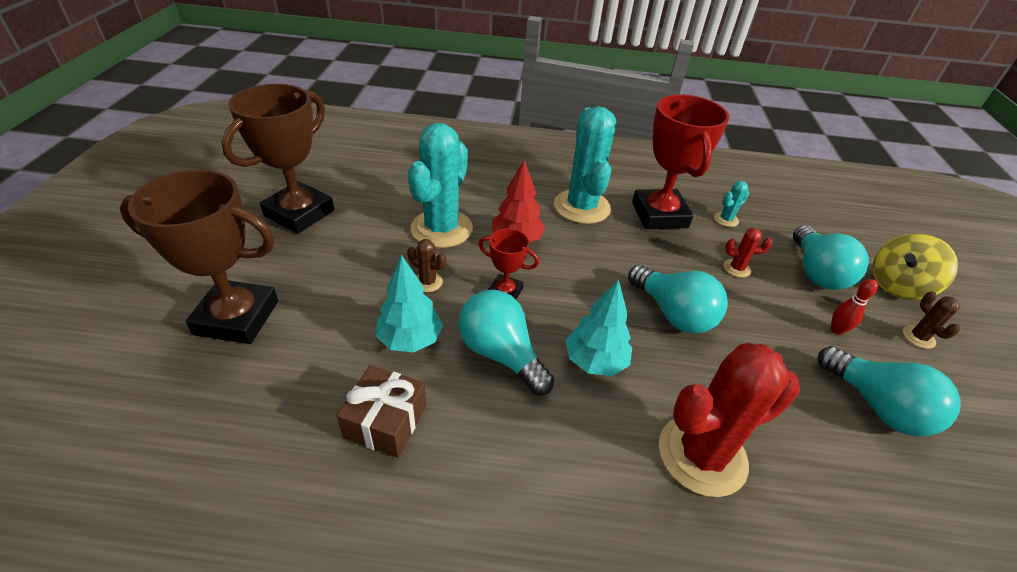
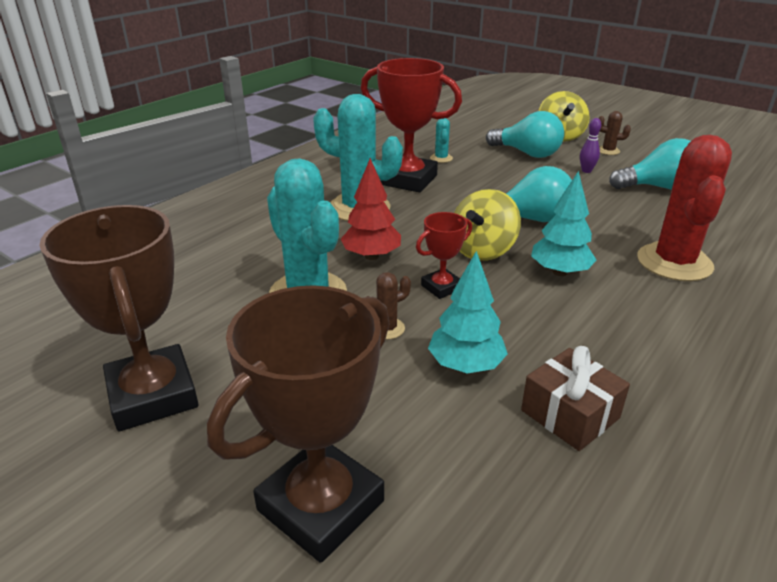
camera: 55 degrees left, 10 degrees down
(501, 354) = (521, 316): turquoise light bulb -> none
(584, 299) = (482, 250): none -> yellow spinning top
(737, 268) = (499, 177): red cactus -> none
(836, 330) = (586, 171): red bowling pin -> purple bowling pin

